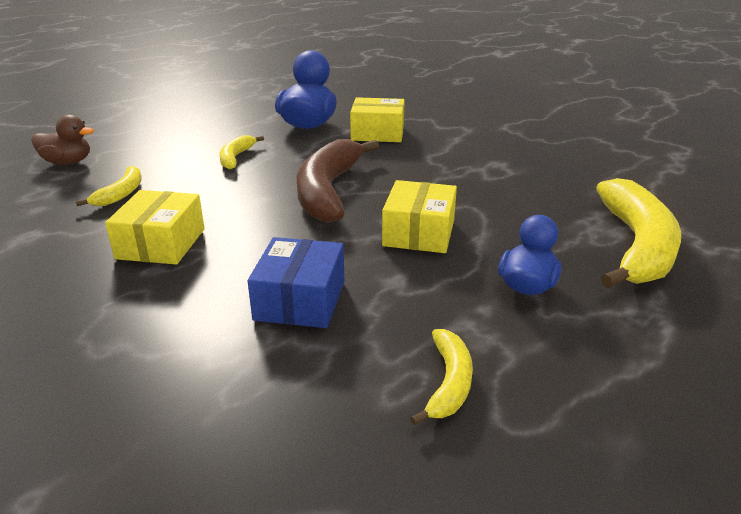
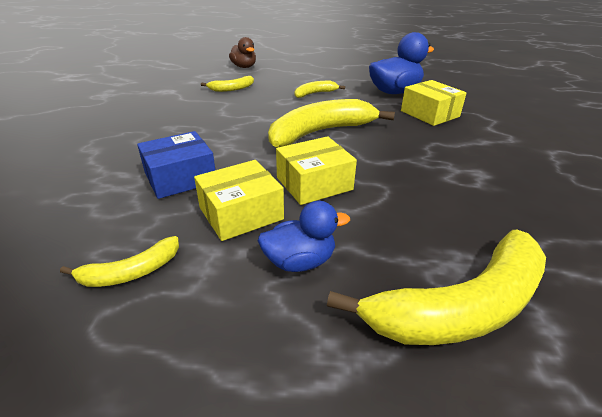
camera: 50 degrees right, 5 degrees up
(161, 243) = (195, 118): yellow box -> yellow box (241, 213)
(328, 191) = (320, 132): brown banana -> yellow banana

